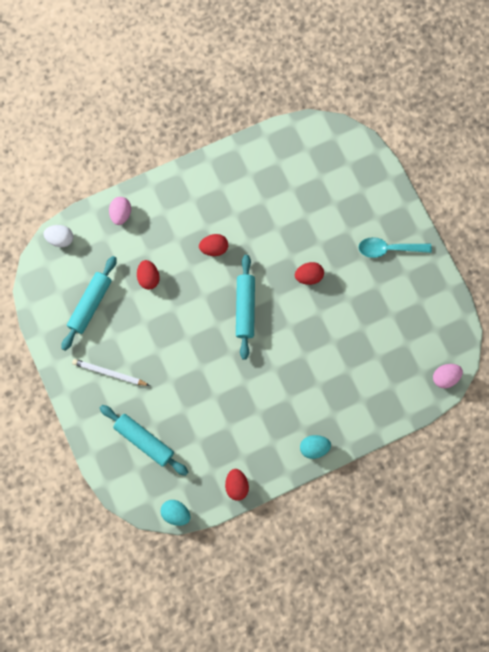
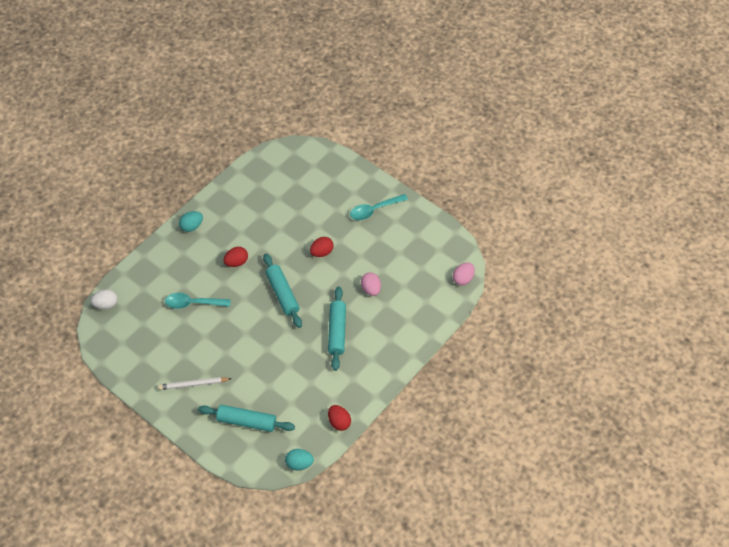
camera: 25 degrees left, 20 degrees down
(90, 305) = (154, 341): turquoise rolling pin -> turquoise rolling pin (337, 331)
(121, 214) = (148, 267): pink egg -> pink egg (371, 289)
(149, 278) = (193, 303): red egg -> turquoise spoon
(314, 447) = (387, 369): turquoise egg -> turquoise egg (192, 226)

